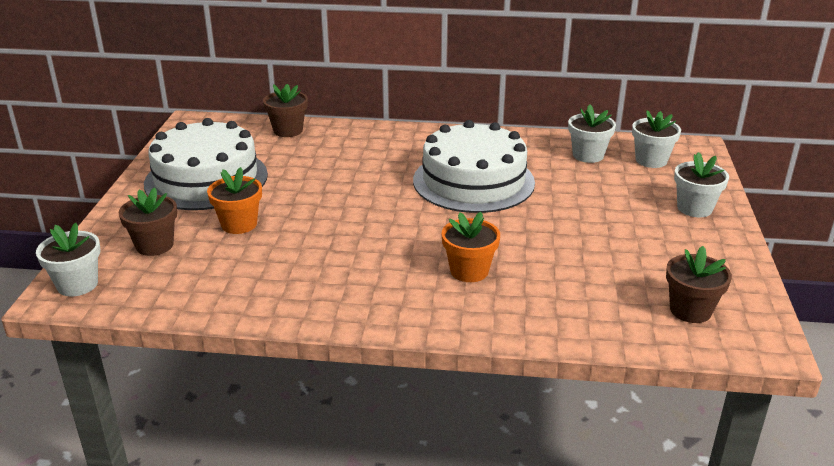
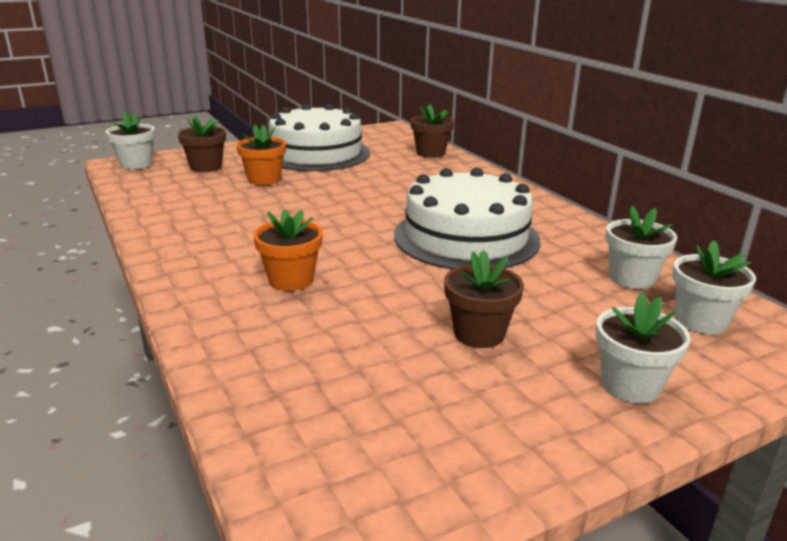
camera: 55 degrees right, 5 degrees down
(690, 310) = (351, 446): brown flower pot -> brown flower pot (479, 333)

